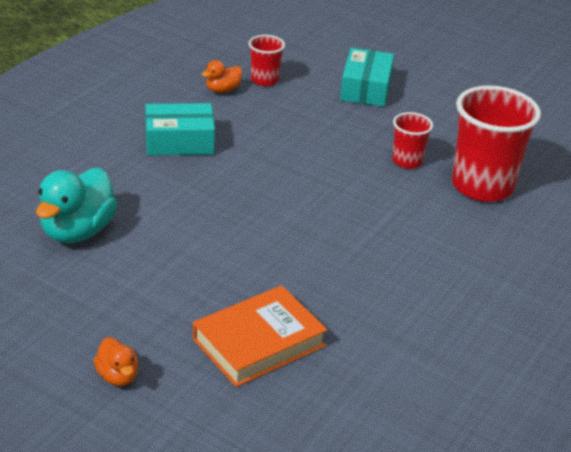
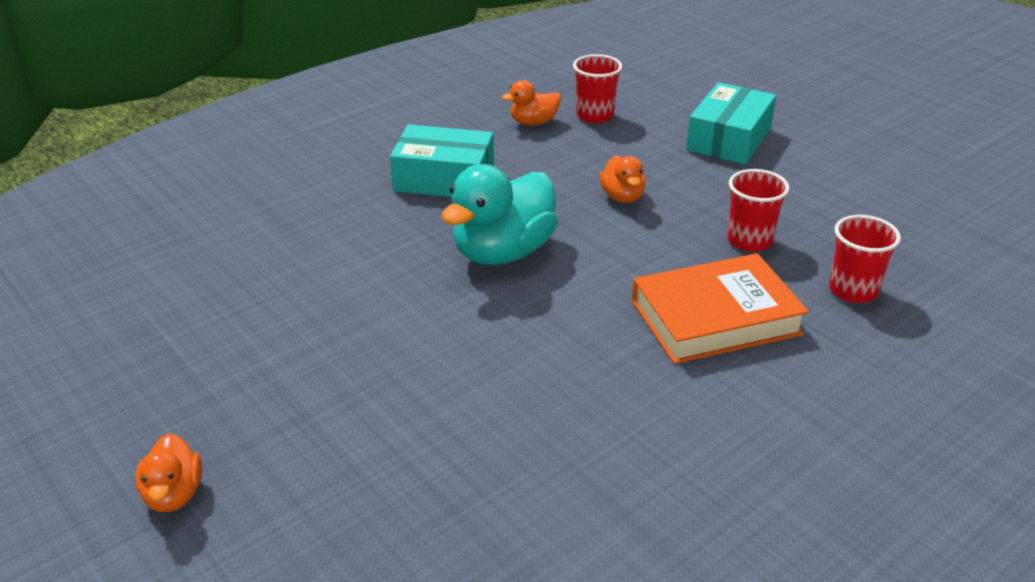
camera: 20 degrees right, 0 degrees up
(77, 231) = (248, 277): turquoise duck -> turquoise duck (503, 252)
(258, 342) = (403, 479): orange book -> orange book (715, 318)
(311, 140) = (622, 197): none -> orange duck
(482, 186) = (853, 290): red cup -> red cup, size x0.50

